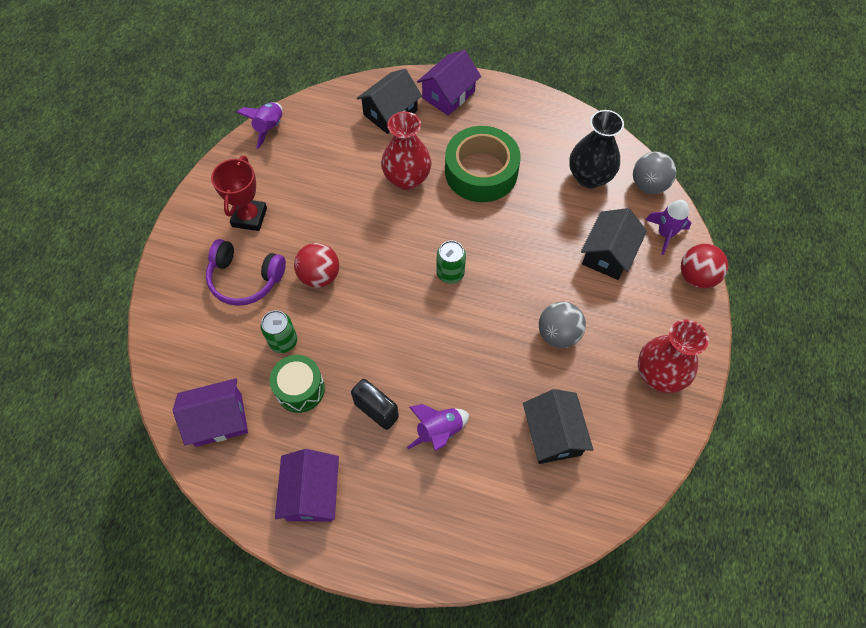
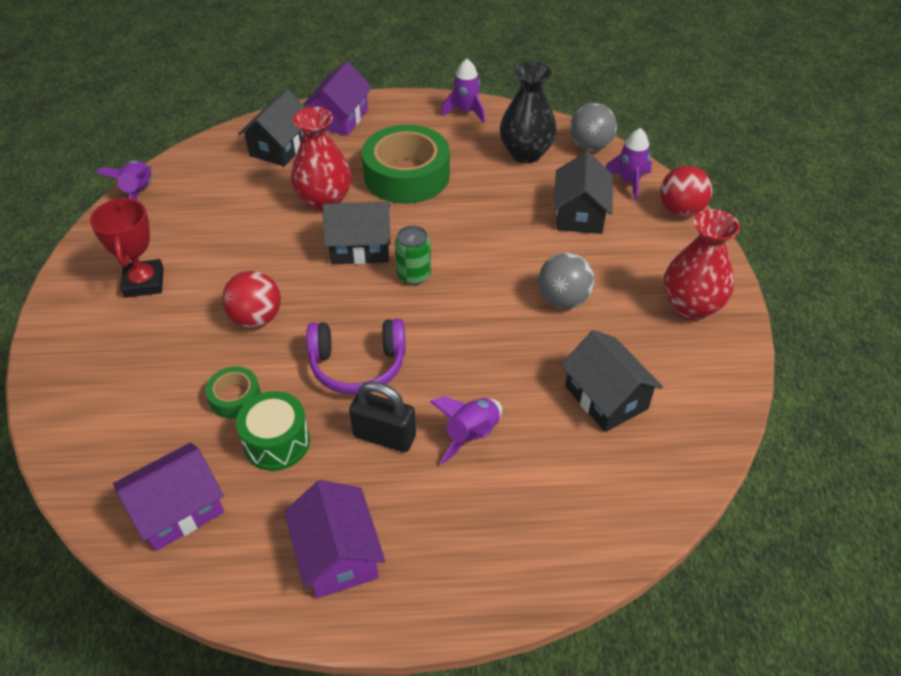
camera: 20 degrees left, 15 degrees down
(245, 279) = (160, 346): purple headphones -> purple headphones (358, 365)
(283, 341) = (235, 397): green can -> green tape
(418, 233) = (360, 247): none -> black house
(556, 117) = (466, 112): none -> purple rocket

